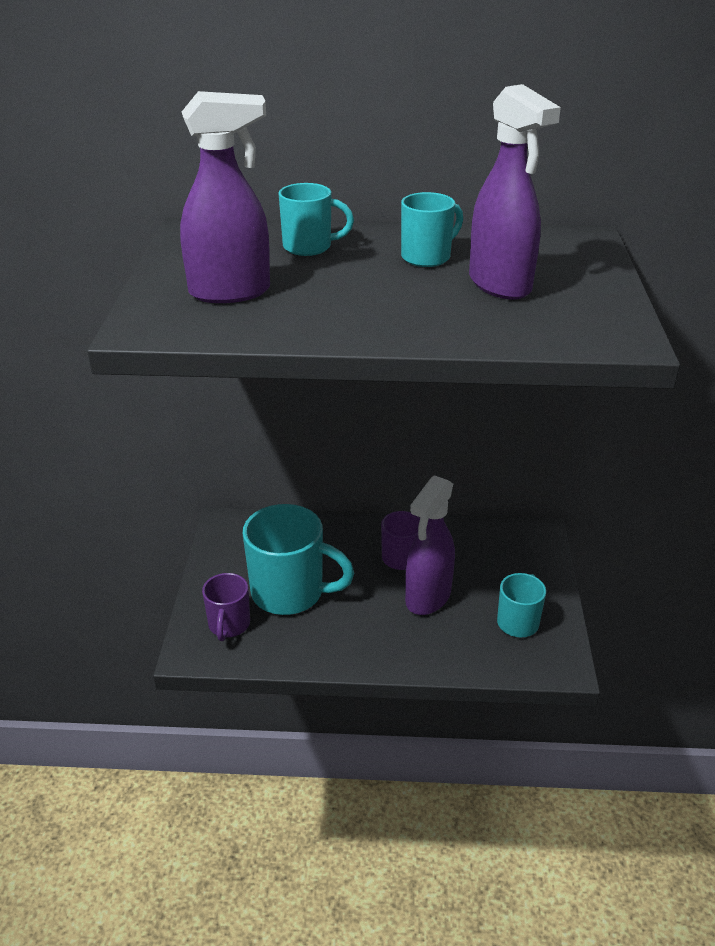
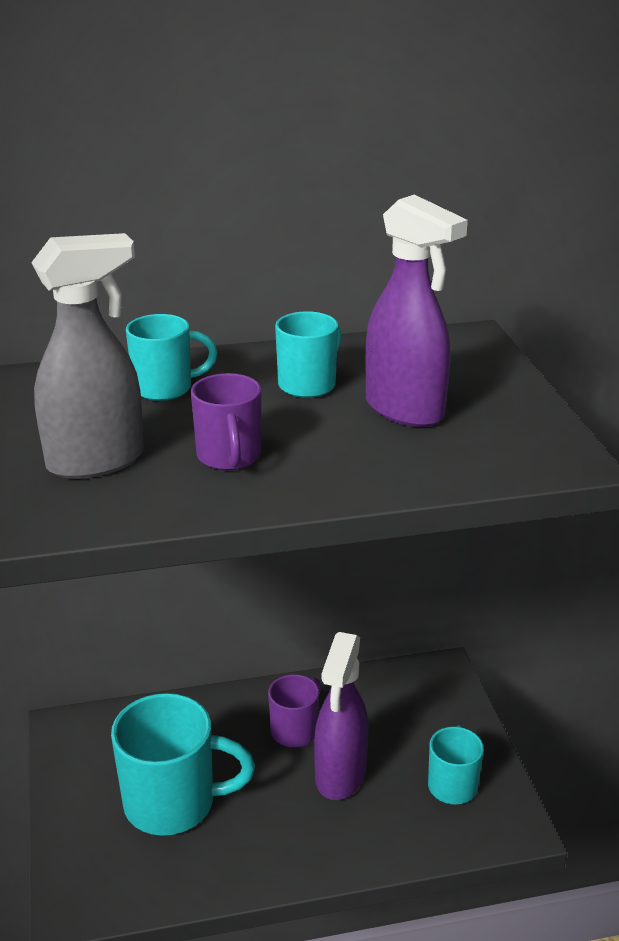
camera: 15 degrees left, 5 degrees down
(229, 625) = (108, 862): purple mug -> purple mug (229, 457)
(231, 292) = (97, 461): purple spray bottle -> grey spray bottle

